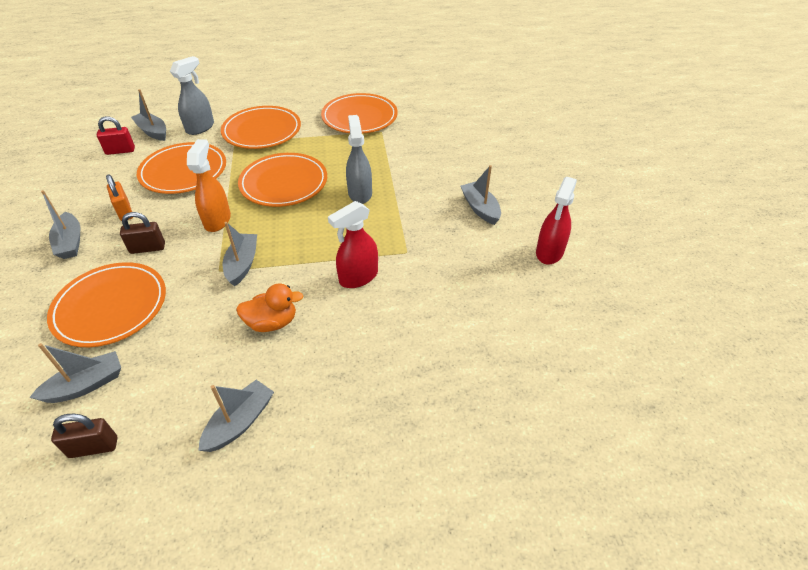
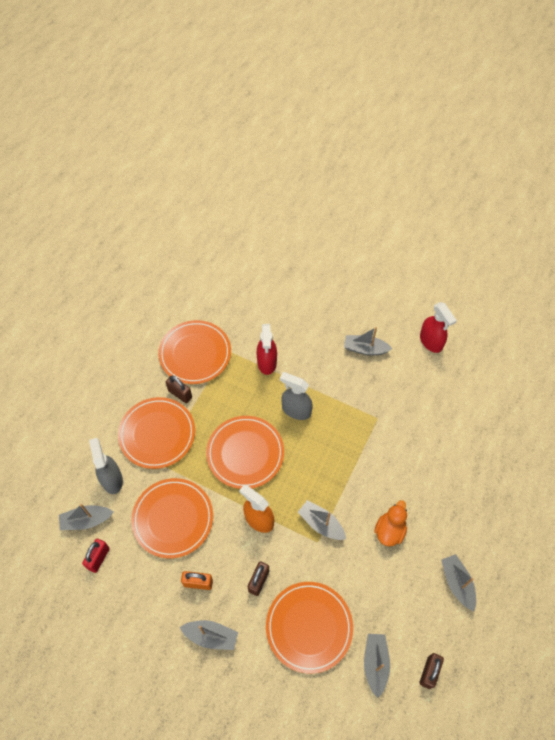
camera: 55 degrees left, 15 degrees up
(312, 126) = (180, 394): none -> brown padlock
(358, 277) = (381, 459): red spray bottle -> red spray bottle (267, 362)

